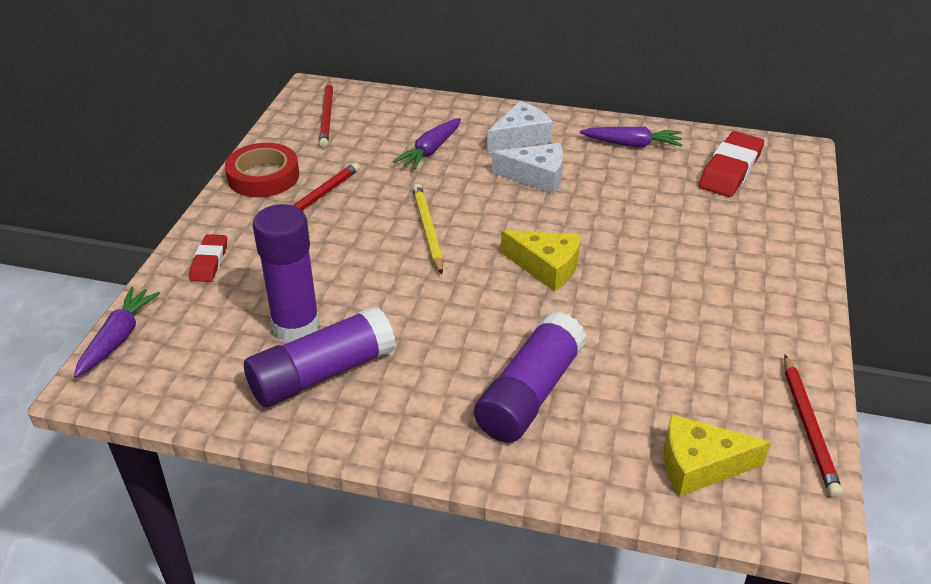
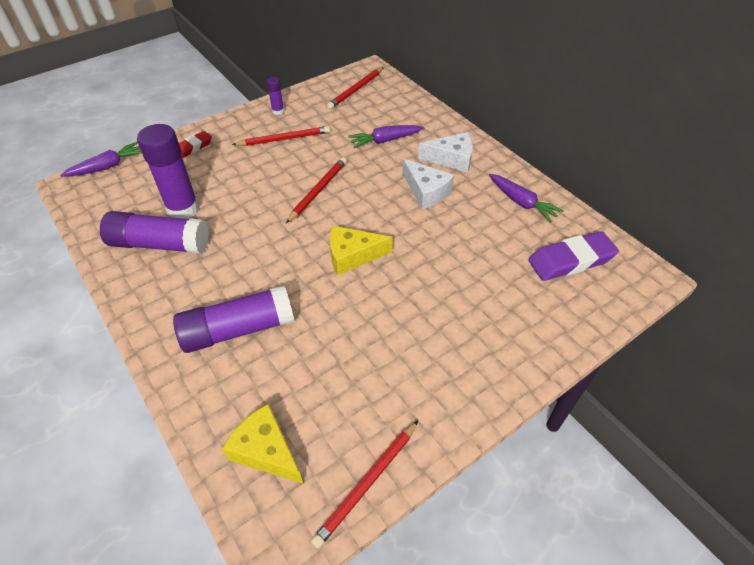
camera: 40 degrees right, 10 degrees up
(263, 176) = (278, 111): red tape -> purple glue stick
(427, 230) = (318, 191): yellow pencil -> red pencil
(546, 267) = (352, 255): yellow cheese -> yellow cheese turned 105 degrees clockwise
(730, 170) = (571, 260): red eraser -> purple eraser

